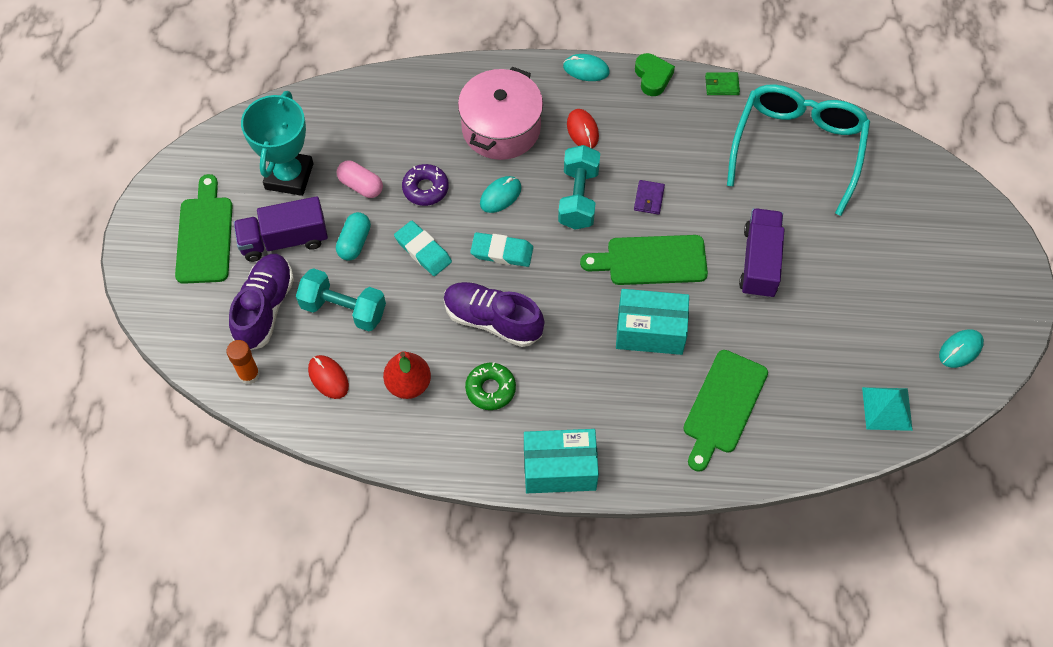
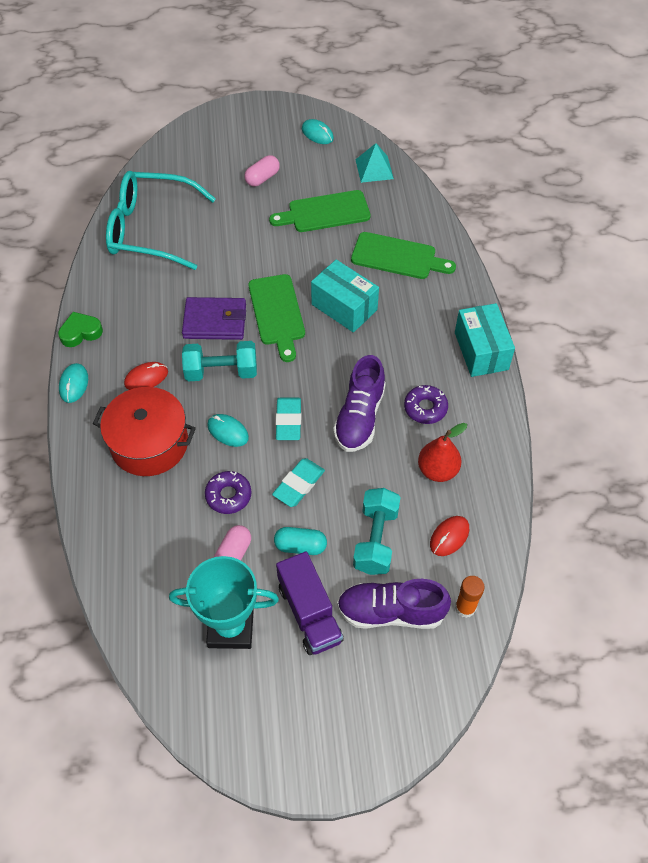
camera: 100 degrees left, 5 degrees down
(205, 235) = (318, 697): green cutting board -> green cutting board (325, 212)
(490, 389) = (425, 408): green donut -> purple donut
(501, 128) = (149, 443): pink pot -> red pot
(649, 198) = (215, 321): purple wallet -> purple wallet, size x2.00
(650, 331) = (344, 307): turquoise box -> turquoise box turned 45 degrees counterclockwise
(722, 85) = (87, 283): green wallet -> none
(759, 262) = (266, 245): purple truck -> none
(877, 273) = (262, 178): none -> pink capsule

